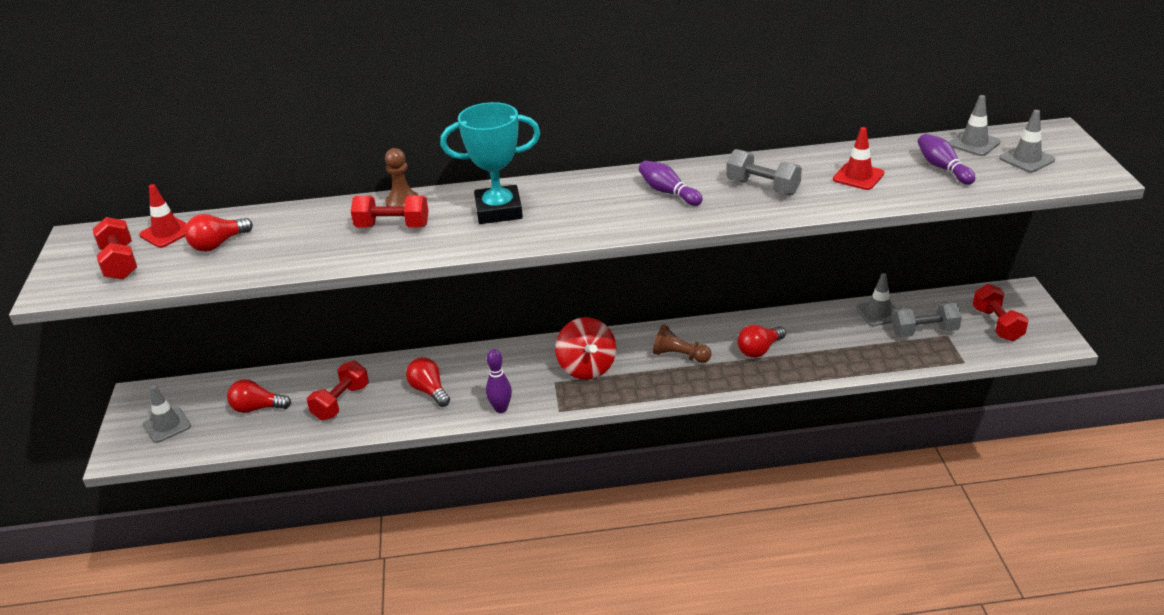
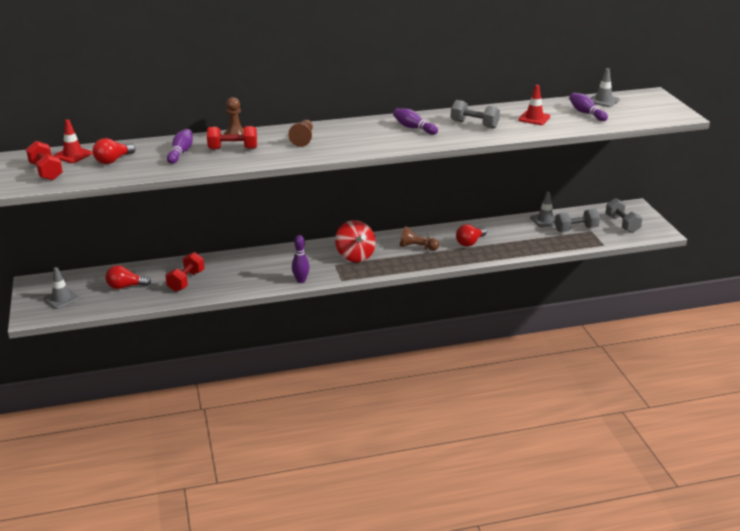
camera: 10 degrees left, 5 degrees down
(317, 232) = (181, 153): none -> purple bowling pin
(429, 391) = (248, 272): red light bulb -> none
(498, 210) = (303, 139): turquoise trophy -> brown pawn
(997, 324) = (622, 224): red dumbbell -> grey dumbbell
(1026, 159) = (637, 108): grey traffic cone -> none

